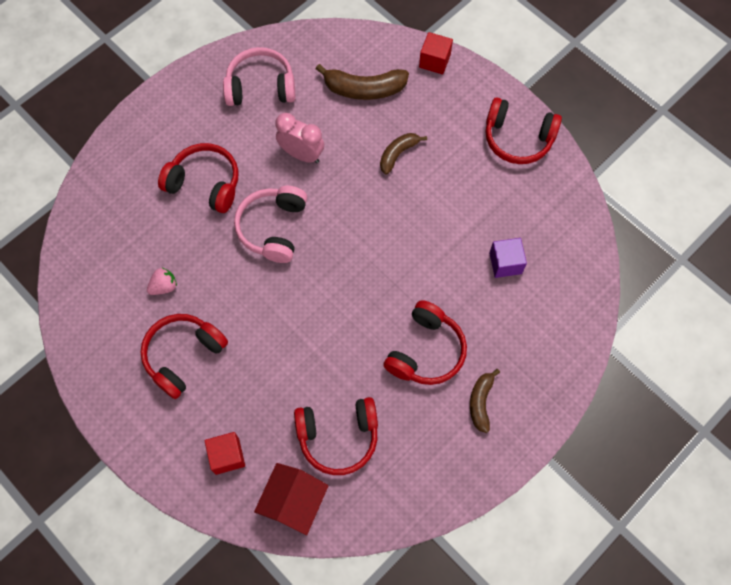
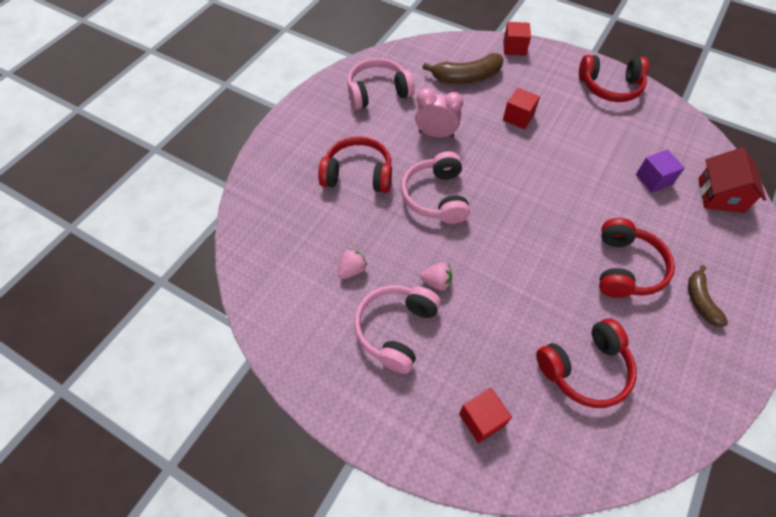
camera: 15 degrees left, 10 degrees down
(183, 356) = (396, 330): red headphones -> pink headphones
(238, 319) = (436, 282): none -> pink strawberry
(293, 502) = (572, 450): red house -> red house (720, 195)
(398, 154) = (518, 117): brown banana -> red cube

